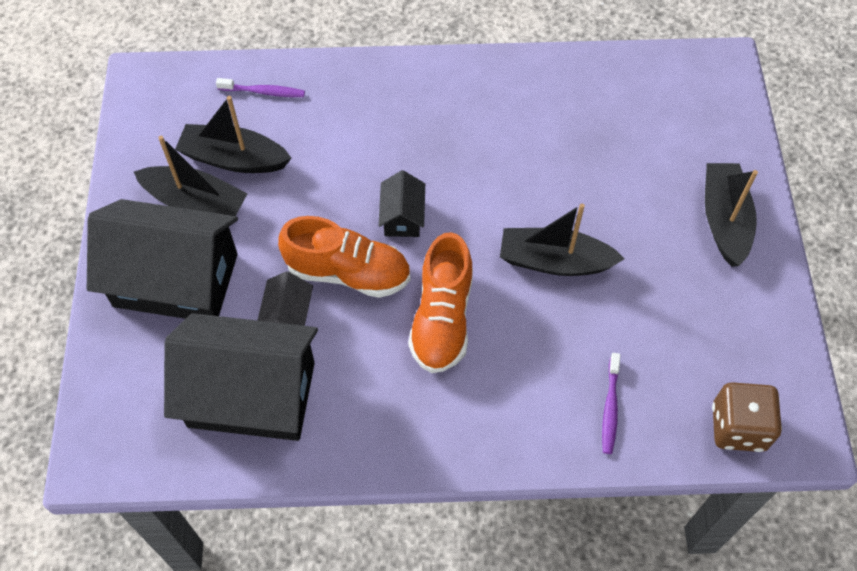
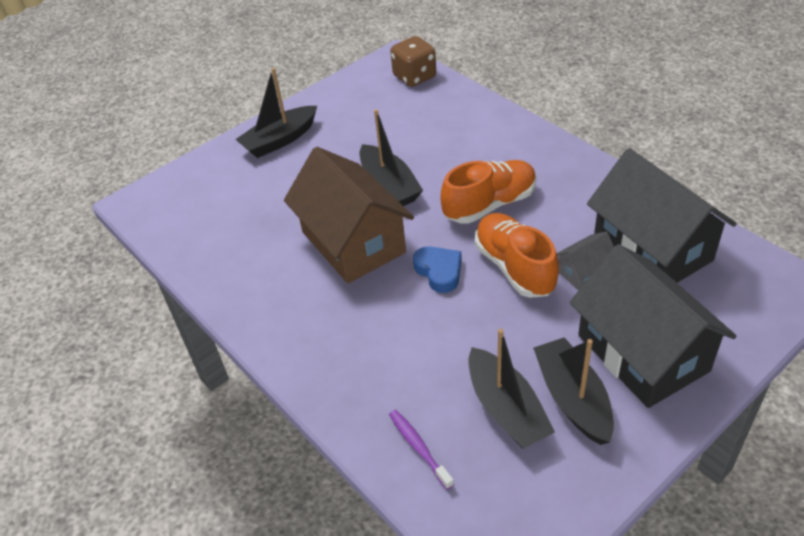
camera: 125 degrees left, 15 degrees down
(402, 217) = (439, 271): black house -> blue heart
(503, 183) = (353, 242): none -> brown house
(610, 408) = (459, 116): purple toothbrush -> none

